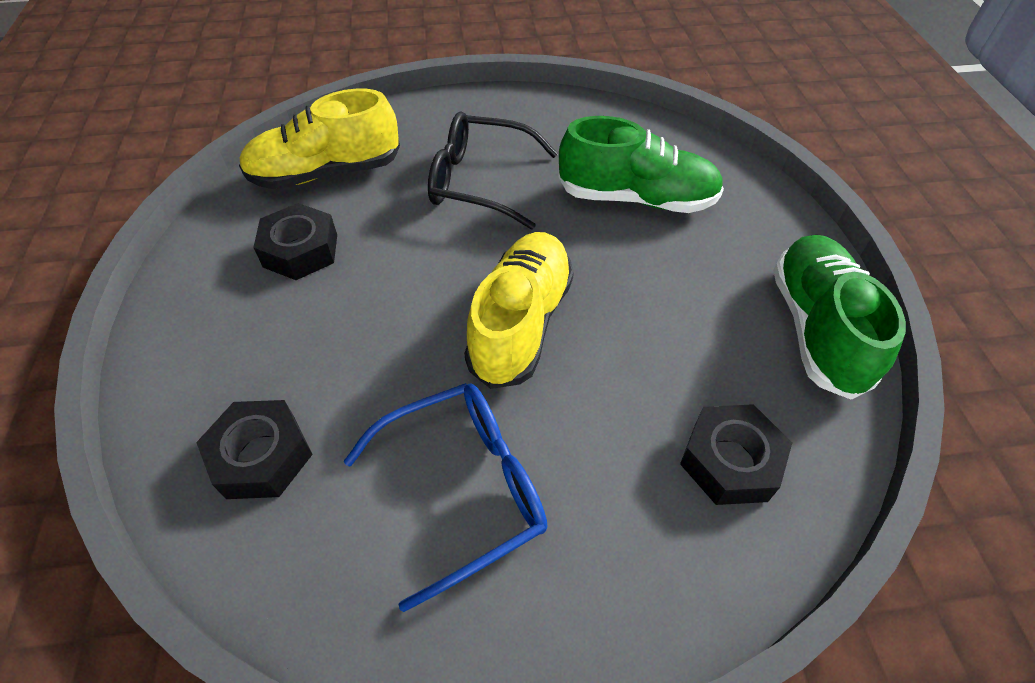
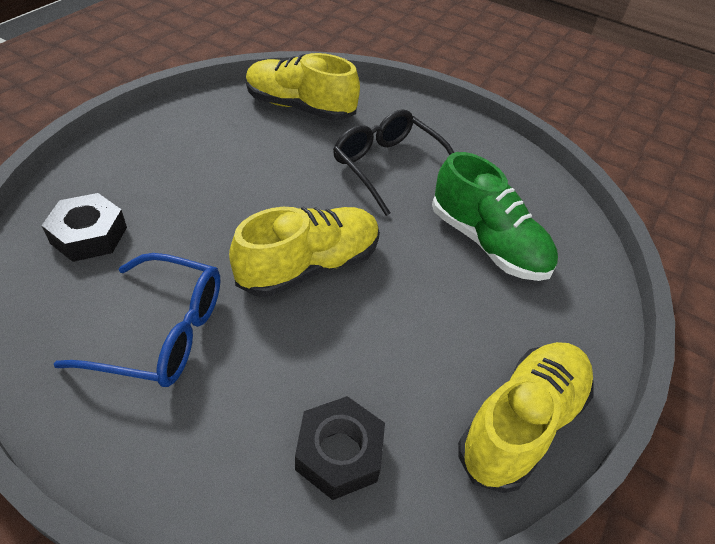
camera: 35 degrees right, 5 degrees down
(301, 250) = (234, 142): black nut -> none
(816, 328) = (522, 423): green shoe -> yellow shoe

